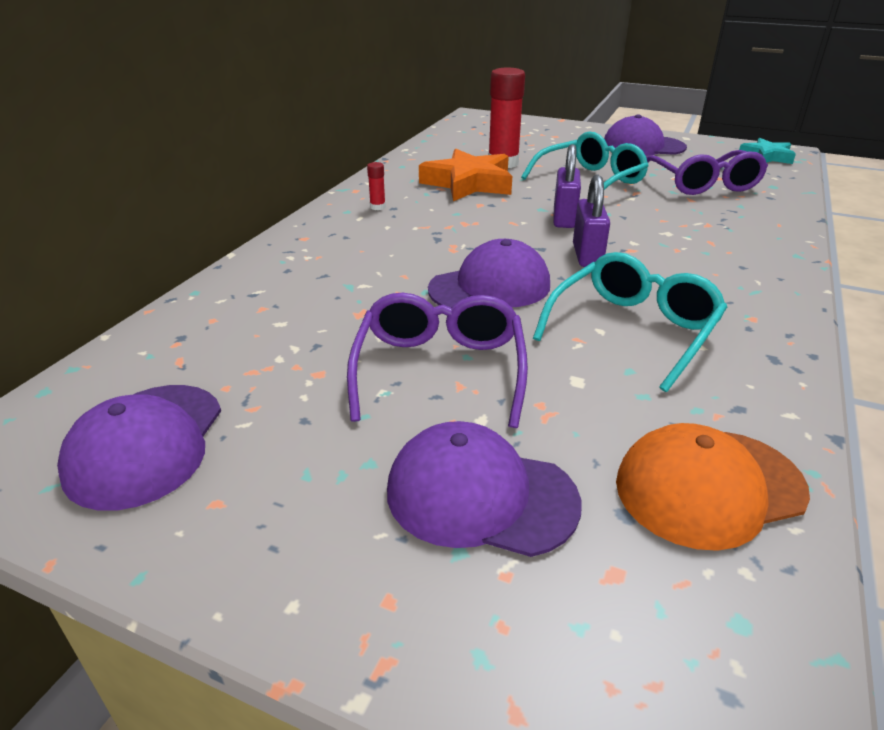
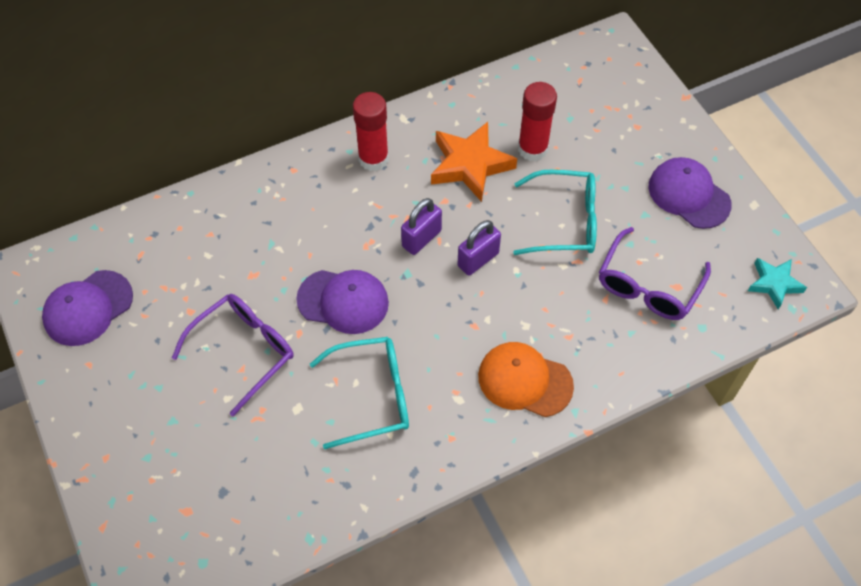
camera: 40 degrees right, 25 degrees up
(377, 207) = (373, 159): red glue stick -> red glue stick, size x2.32
(480, 495) = (181, 439): purple cap -> none
(587, 256) = (437, 312): purple padlock -> purple padlock (421, 238)
(709, 487) = (270, 508): orange cap -> orange cap (524, 381)

